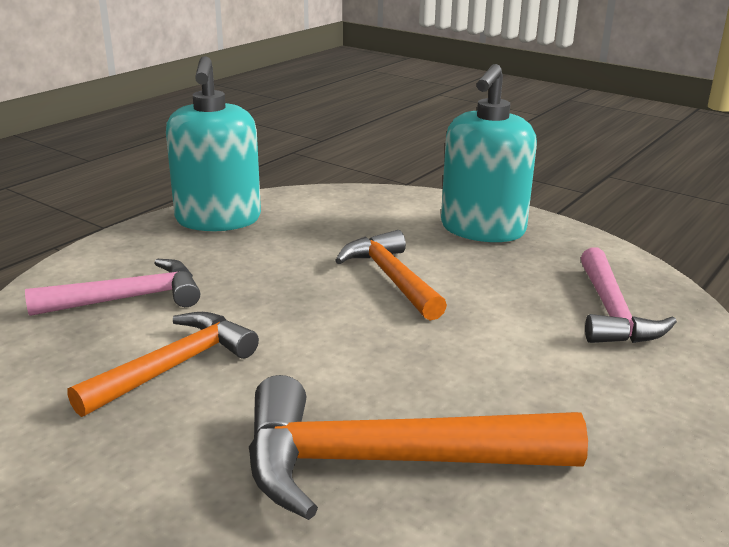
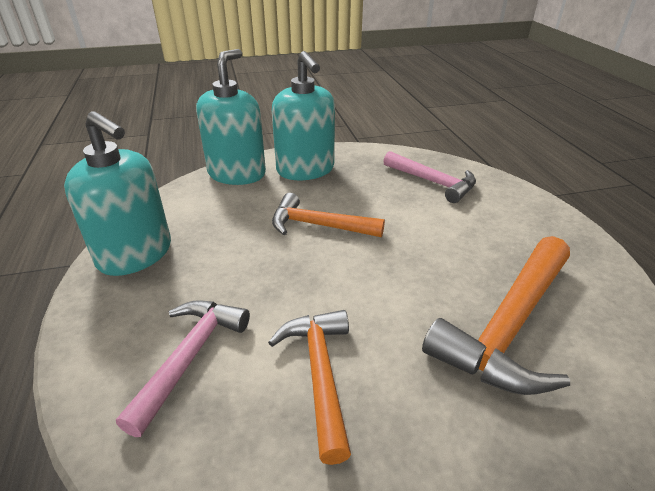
camera: 50 degrees left, 10 degrees up
(408, 202) = (237, 174): none -> turquoise soap dispenser

